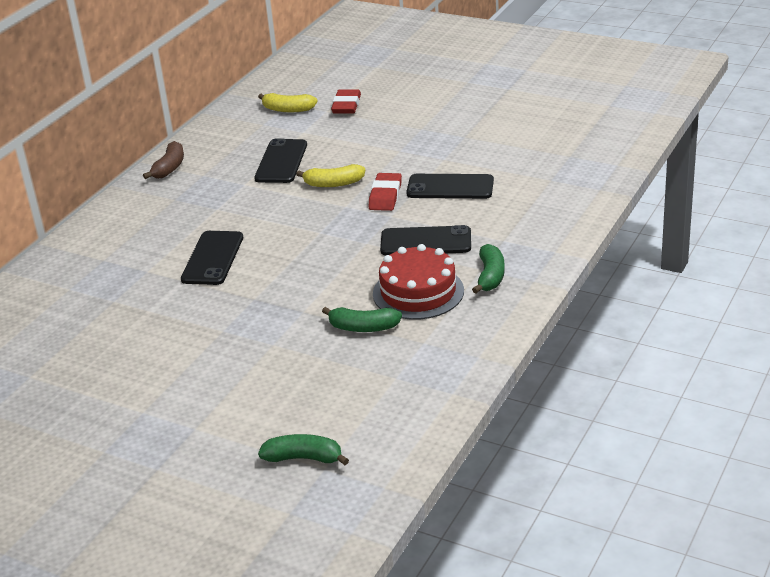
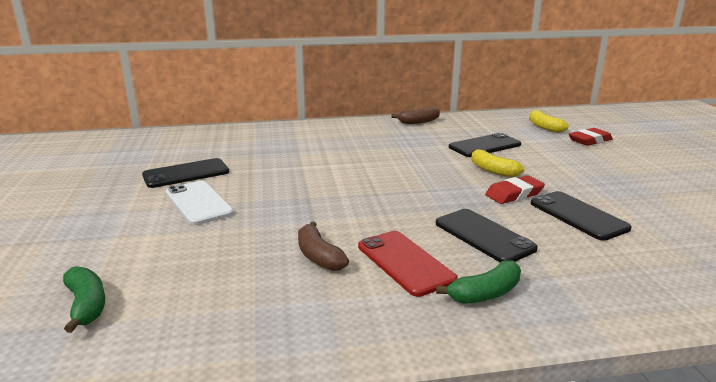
camera: 50 degrees right, 10 degrees down
(185, 364) = (198, 203): none -> white phone
(212, 258) = (339, 166): black phone -> black phone (186, 174)
(363, 327) = (318, 256): green banana -> brown banana
(418, 292) = (405, 262): red cake -> red phone

